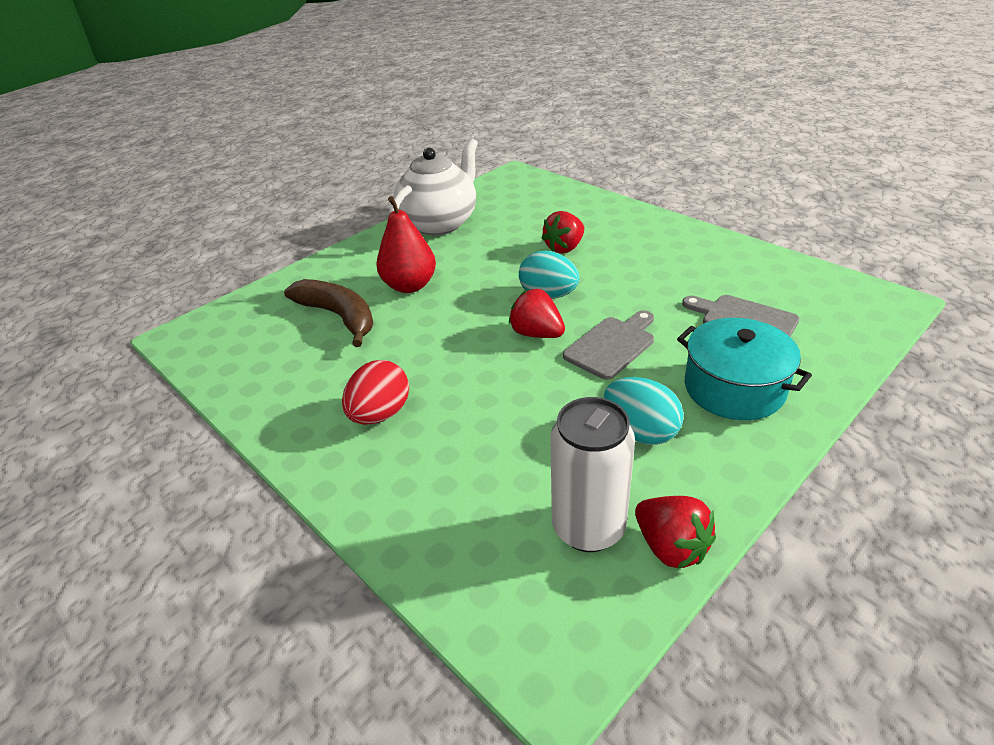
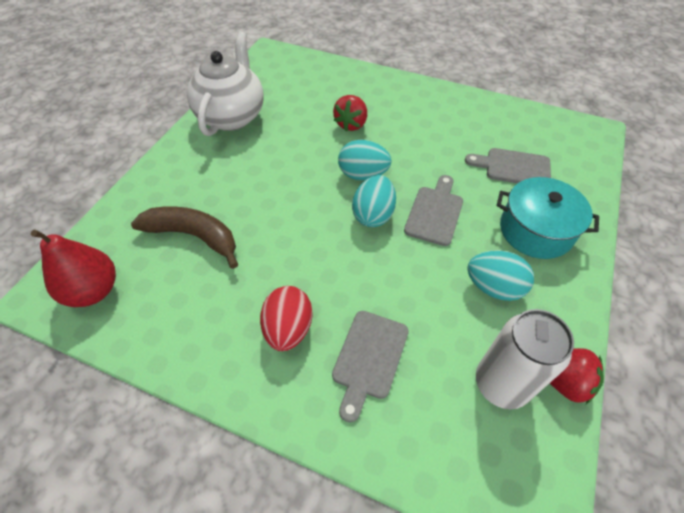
camera: 25 degrees left, 15 degrees up
(410, 286) = (241, 189): red pear -> red pear (93, 291)
(448, 461) = (369, 358): none -> grey cutting board
(537, 334) = (373, 215): red strawberry -> turquoise egg

